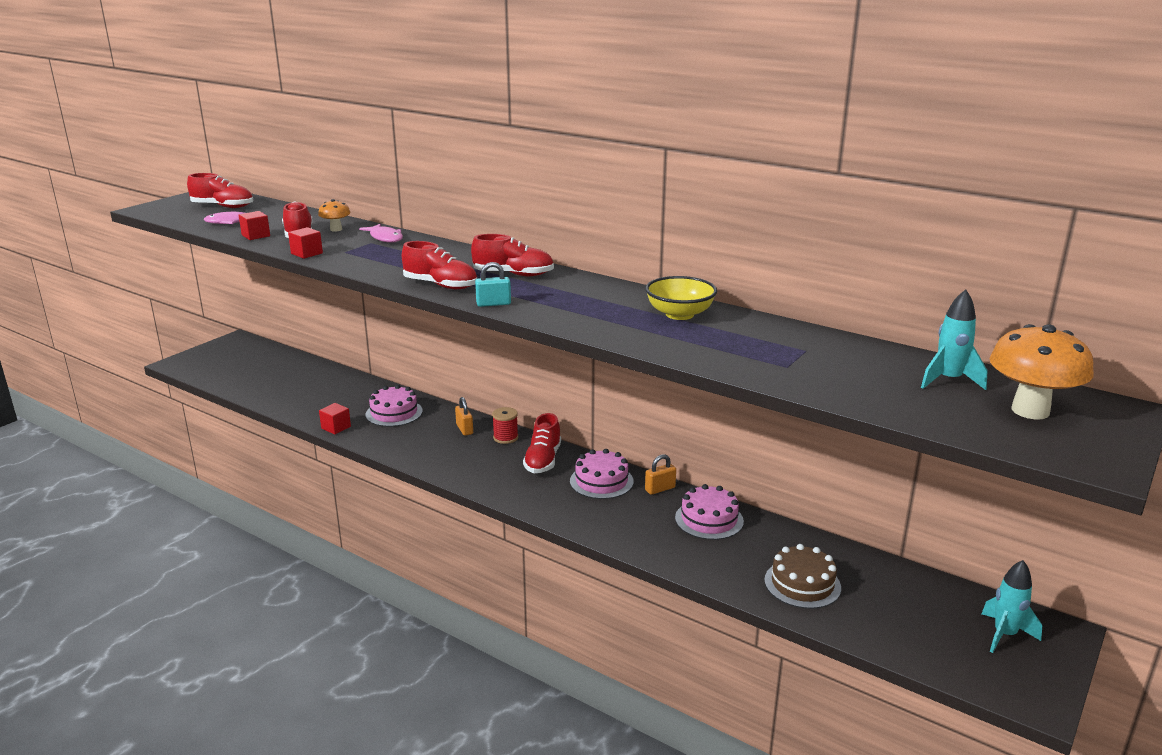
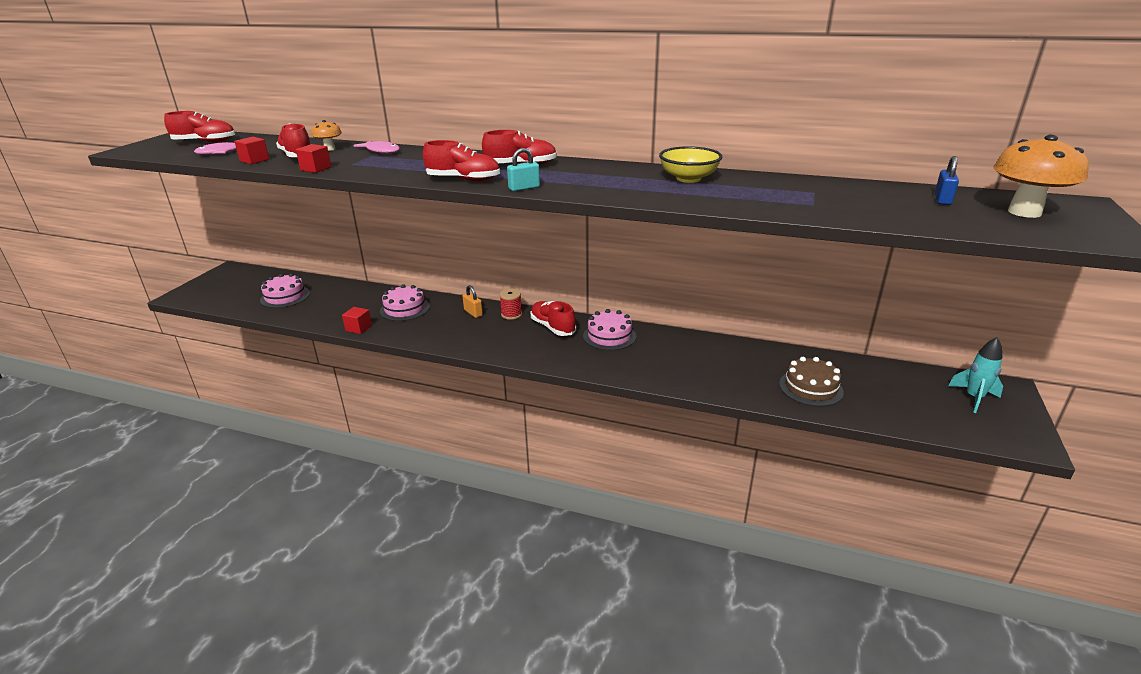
camera: 15 degrees left, 5 degrees up
(543, 460) = (552, 327): red shoe -> red shoe turned 150 degrees clockwise
(660, 489) = (658, 334): orange padlock -> none
(709, 519) = (710, 351): pink cake -> pink cake (285, 296)
(948, 380) = (942, 199): turquoise rocket -> blue padlock

